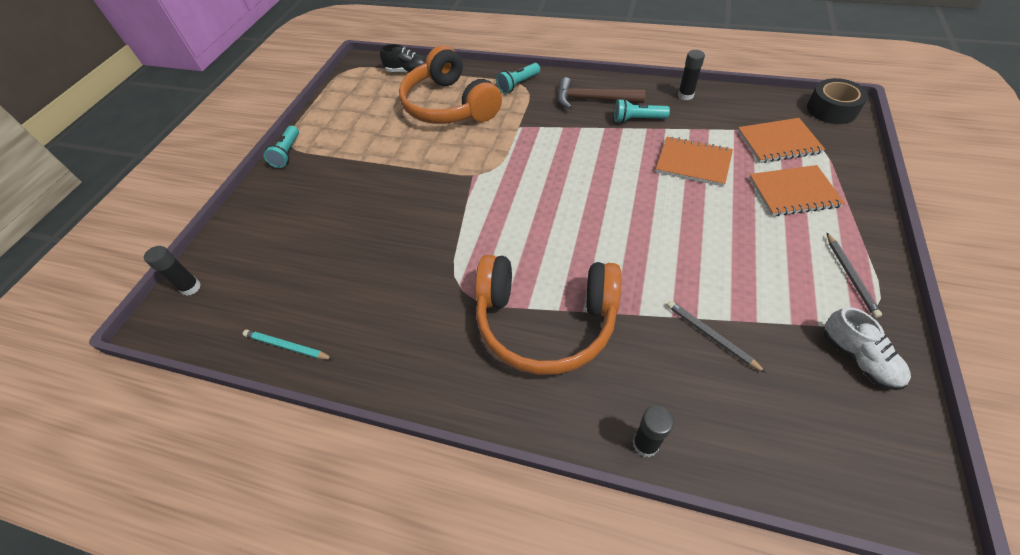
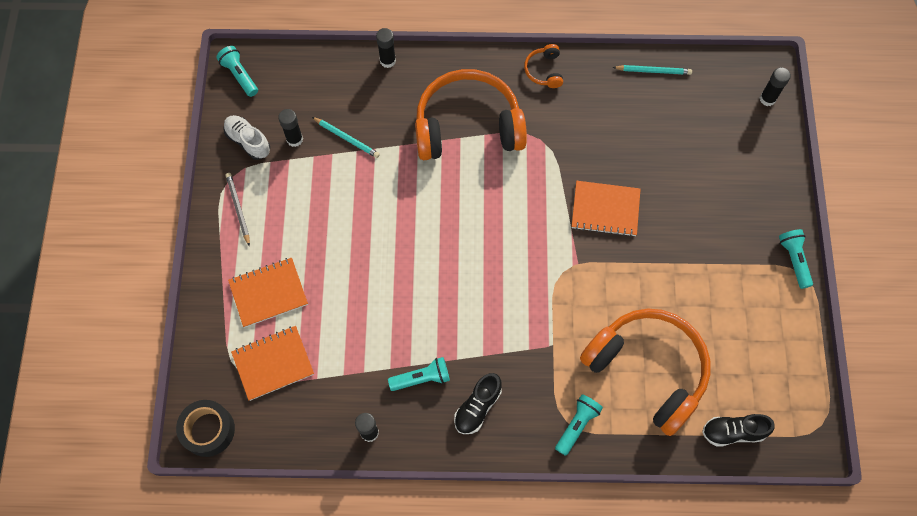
camera: 160 degrees right, 15 degrees up
(421, 376) = (544, 70): none -> orange headphones
(593, 100) = (477, 407): brown hammer -> black shoe
(693, 163) = (360, 318): orange notebook -> orange notebook (605, 209)
(711, 336) = (346, 138): grey pencil -> turquoise pencil
(787, 348) = (294, 139): none -> black glue stick
(903, 474) = (240, 75): none -> turquoise flashlight

